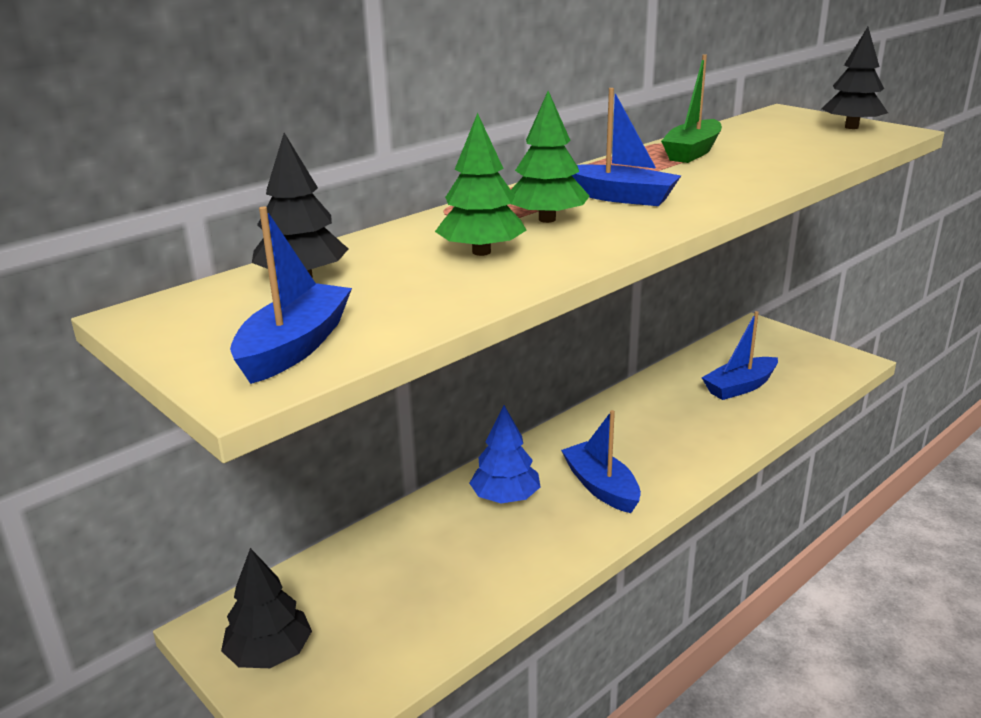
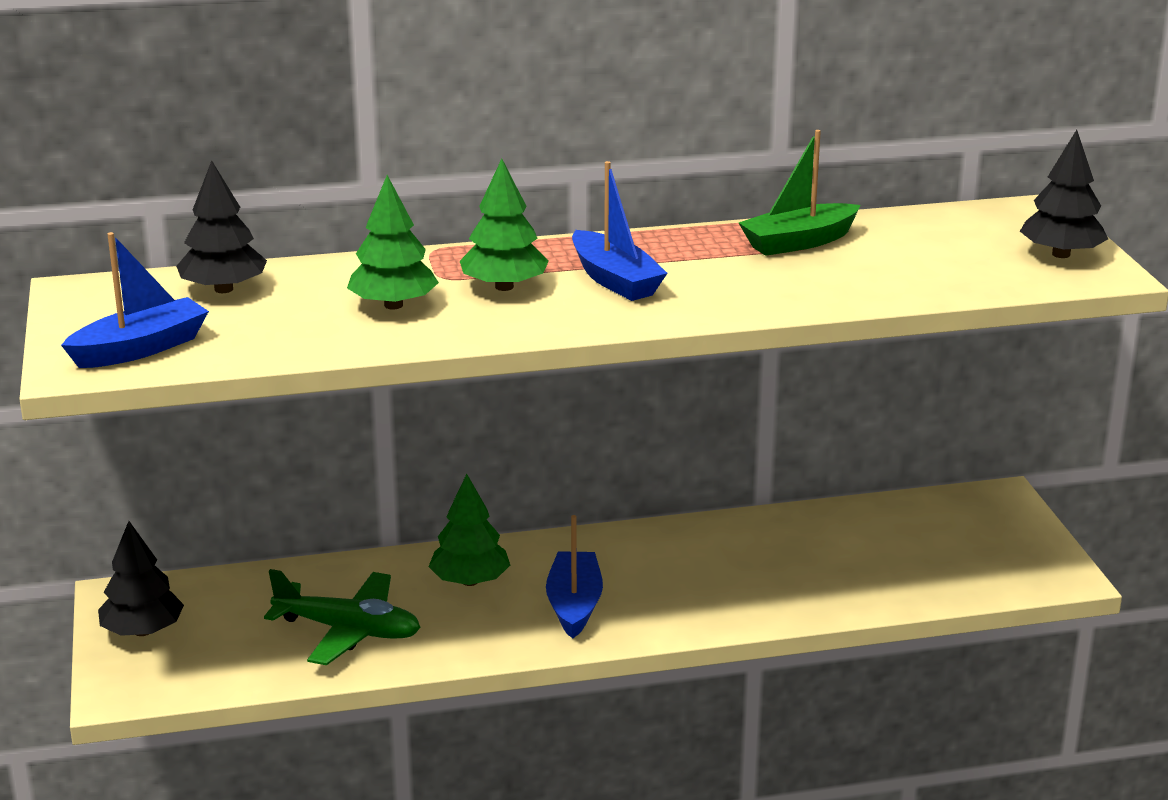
camera: 30 degrees right, 0 degrees up
(456, 576) = (348, 630): none -> green plane
(505, 497) = (470, 581): blue tree -> green tree
(740, 387) = (870, 558): blue boat -> none

